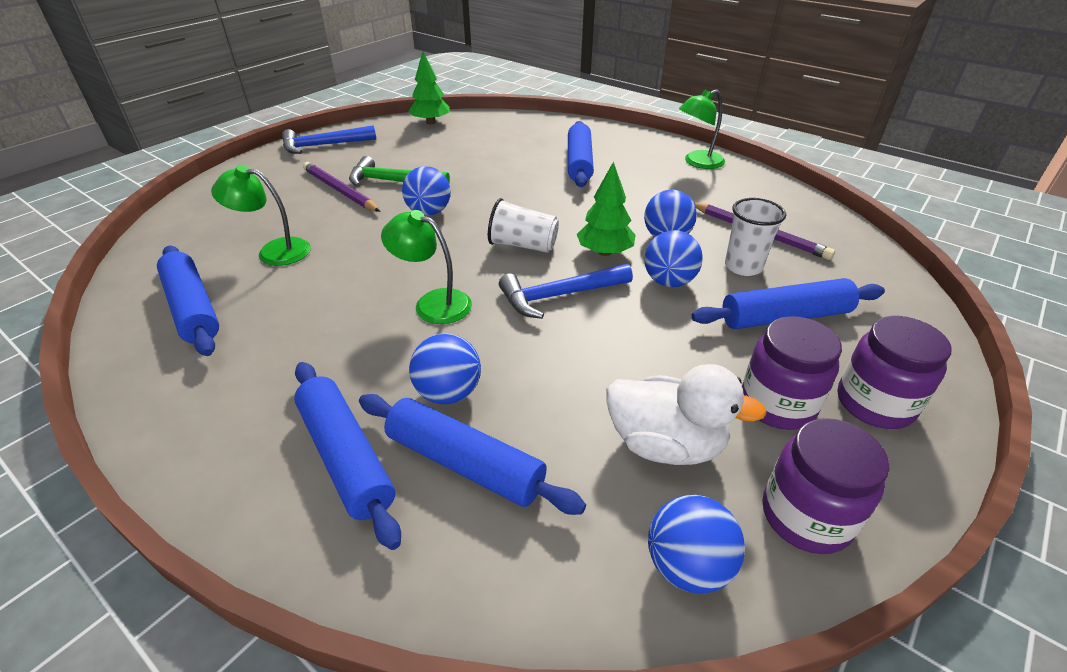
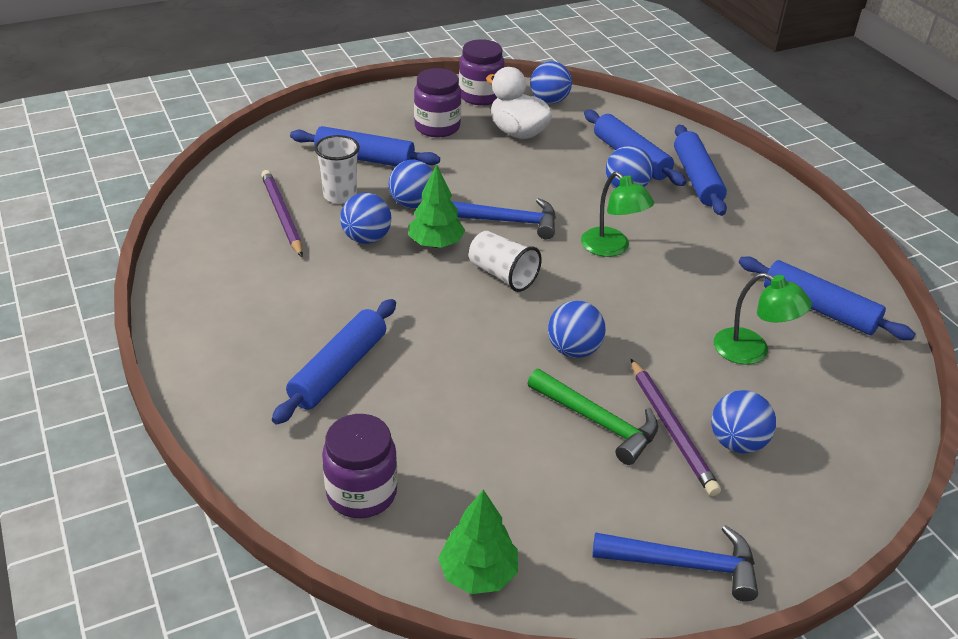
camera: 155 degrees left, 0 degrees up
(193, 308) = (819, 309): blue rolling pin -> blue rolling pin turned 45 degrees counterclockwise
(291, 195) = (737, 442): none -> blue ball
(697, 162) = (202, 316): green lamp -> none
(874, 403) = (384, 112): purple jar -> purple jar (361, 493)

